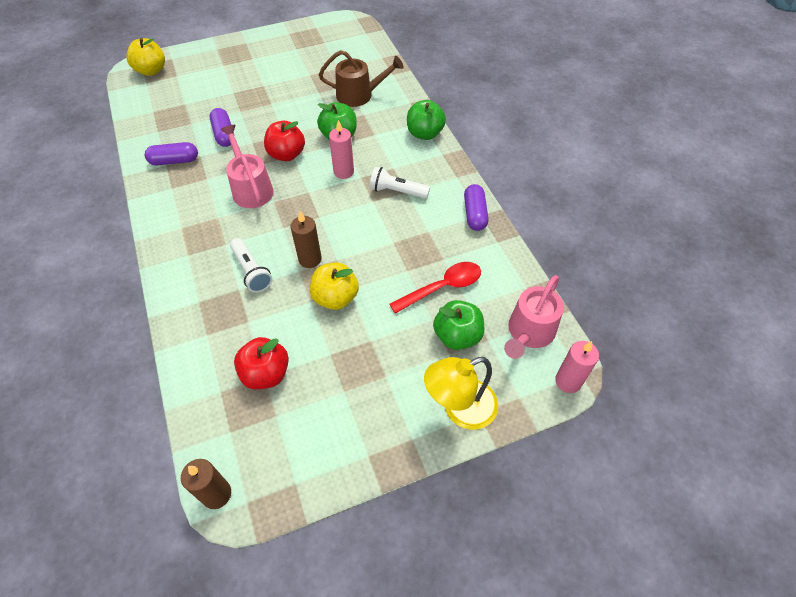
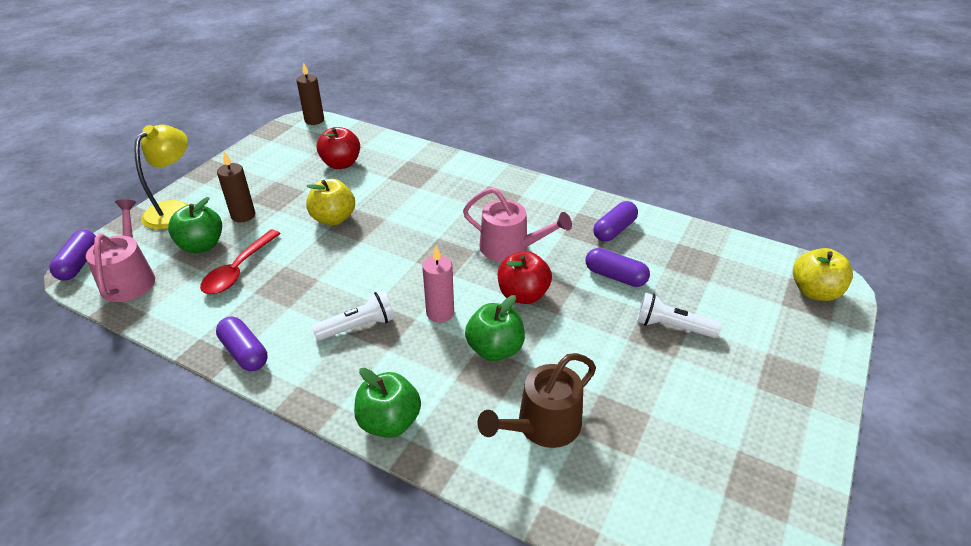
camera: 140 degrees right, 15 degrees down
(251, 271) = (423, 200): white flashlight -> white flashlight (672, 326)
(310, 259) = (384, 229): brown candle -> brown candle (243, 215)
(568, 381) = (79, 264): pink candle -> purple capsule

